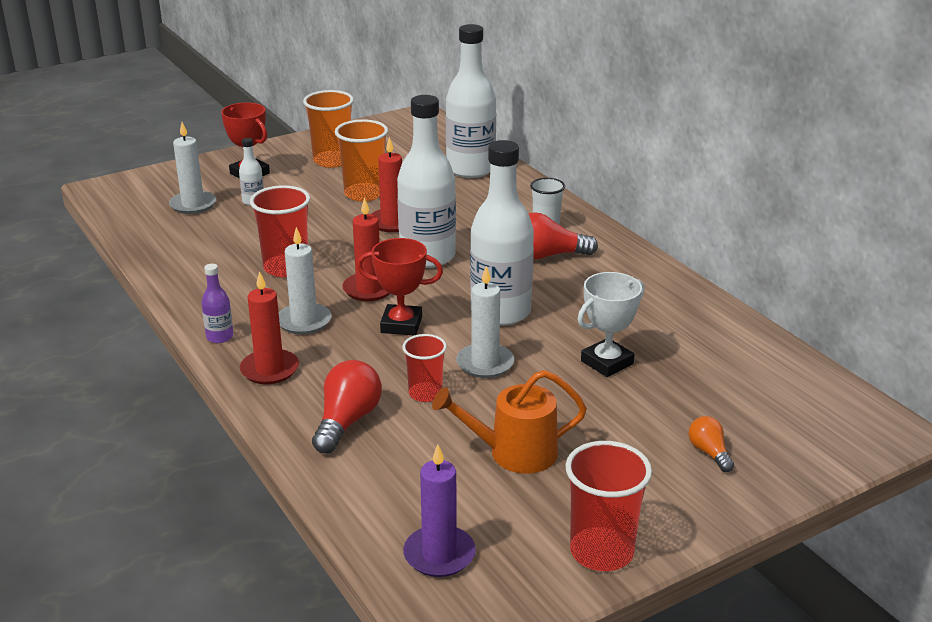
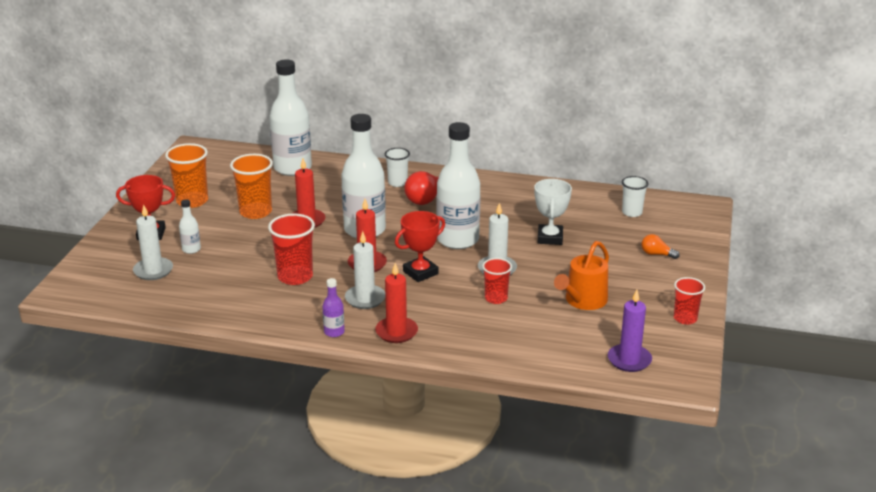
camera: 45 degrees left, 0 degrees up
(347, 421) = (484, 332): red light bulb -> none
(601, 552) = (685, 318): red cup -> red cup, size x0.63
(767, 386) = (632, 212): none -> white cup

